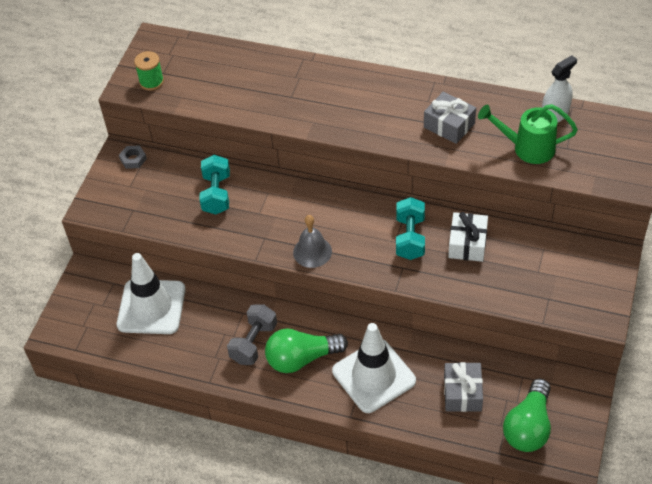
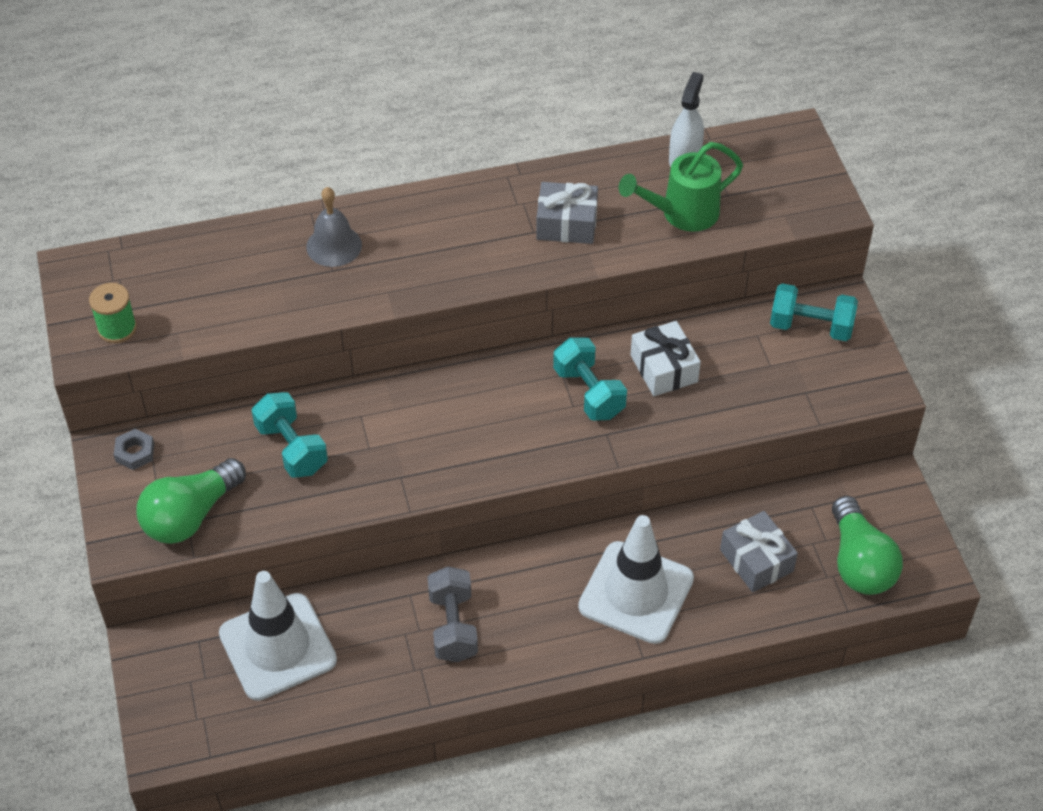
camera: 35 degrees left, 0 degrees up
(302, 358) = (530, 615): green light bulb -> green light bulb (191, 516)
(312, 252) = (477, 466): grey bell -> grey bell (334, 246)
(583, 259) = (811, 326): none -> turquoise dumbbell

